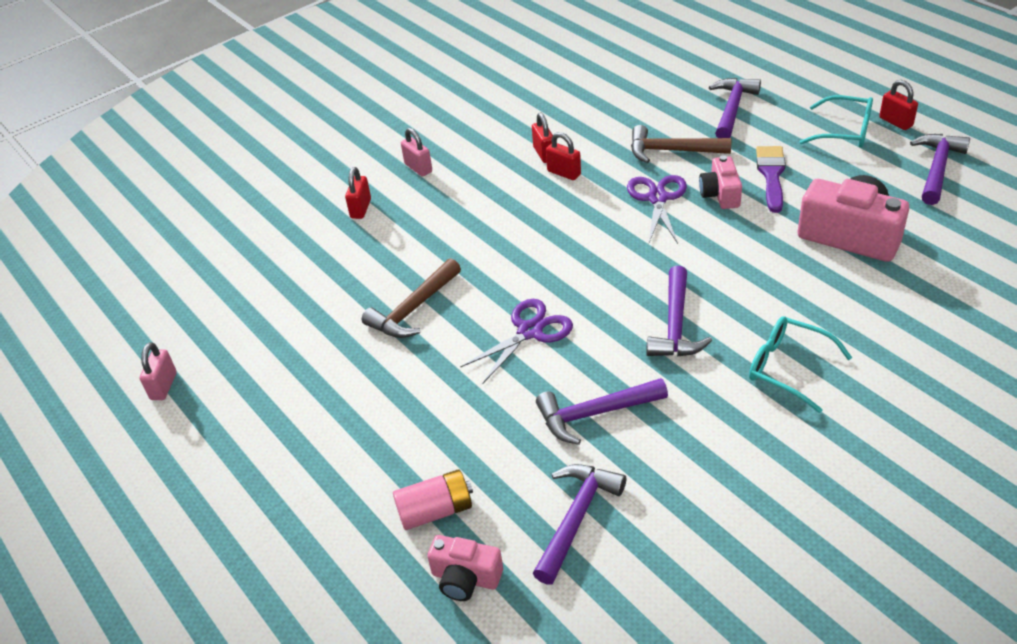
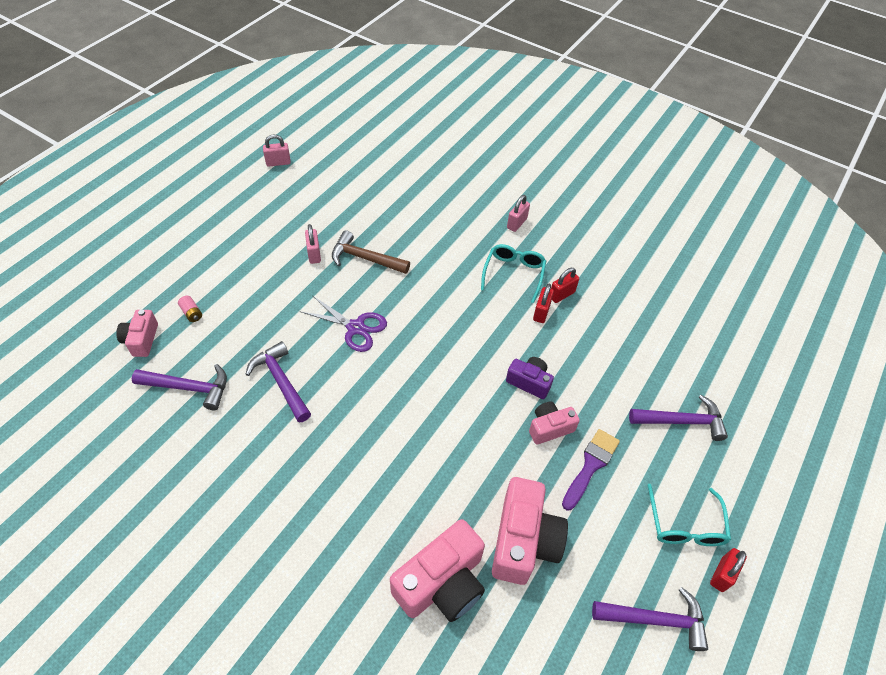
camera: 65 degrees right, 10 degrees up
(361, 209) = (461, 204): red padlock -> none
(380, 360) = (314, 254): none -> pink padlock
(435, 511) = (191, 313): pink battery -> pink battery, size x0.57
(657, 198) = (529, 382): purple scissors -> purple camera
(672, 151) = (598, 383): brown hammer -> none
(675, 325) = (379, 418): purple hammer -> none
(771, 175) = (590, 465): purple brush -> purple brush turned 45 degrees counterclockwise
(788, 368) = (345, 503): turquoise glasses -> turquoise glasses (513, 274)
(893, 301) = (442, 583): none -> pink camera

